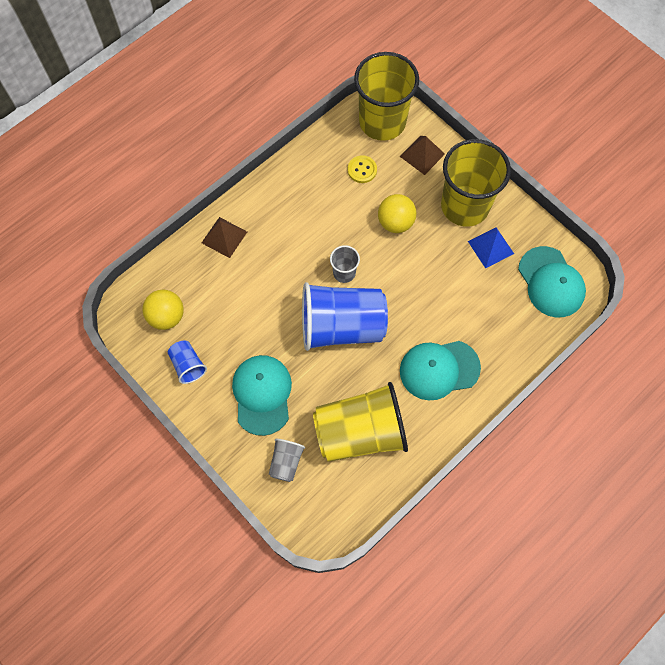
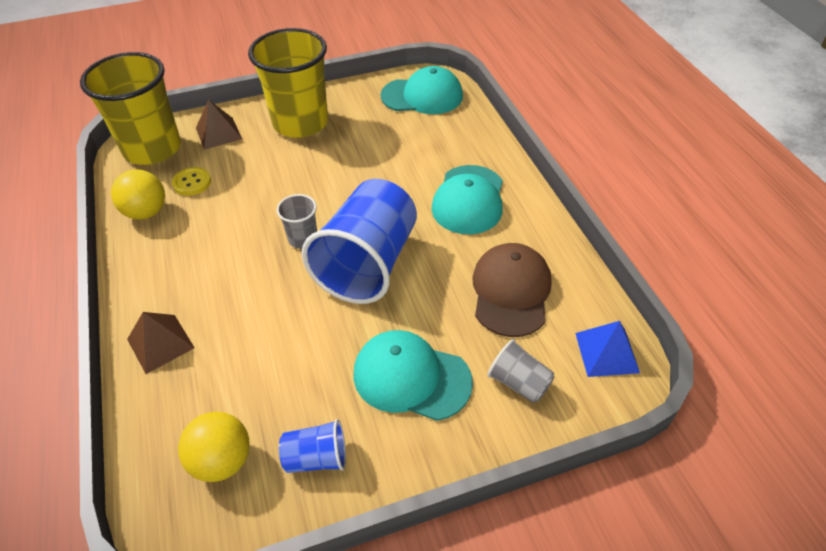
camera: 65 degrees left, 20 degrees down
(360, 432) = (511, 291): yellow cup -> brown cap
(395, 222) = (276, 177): yellow ball -> yellow ball (146, 212)
(491, 247) = (358, 120): blue pyramid -> blue pyramid (607, 352)

